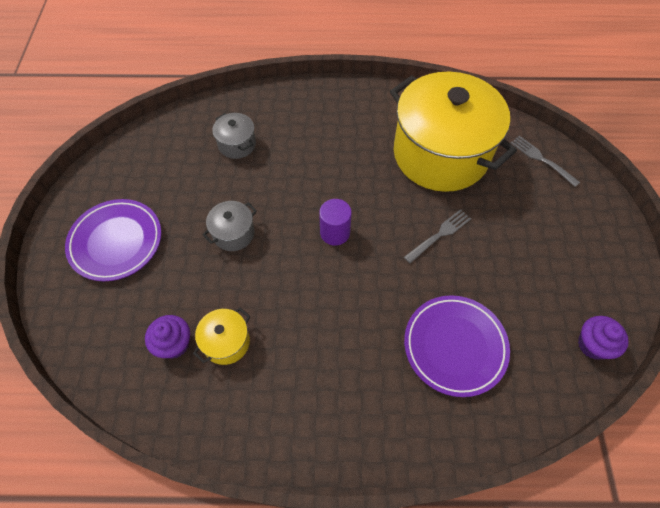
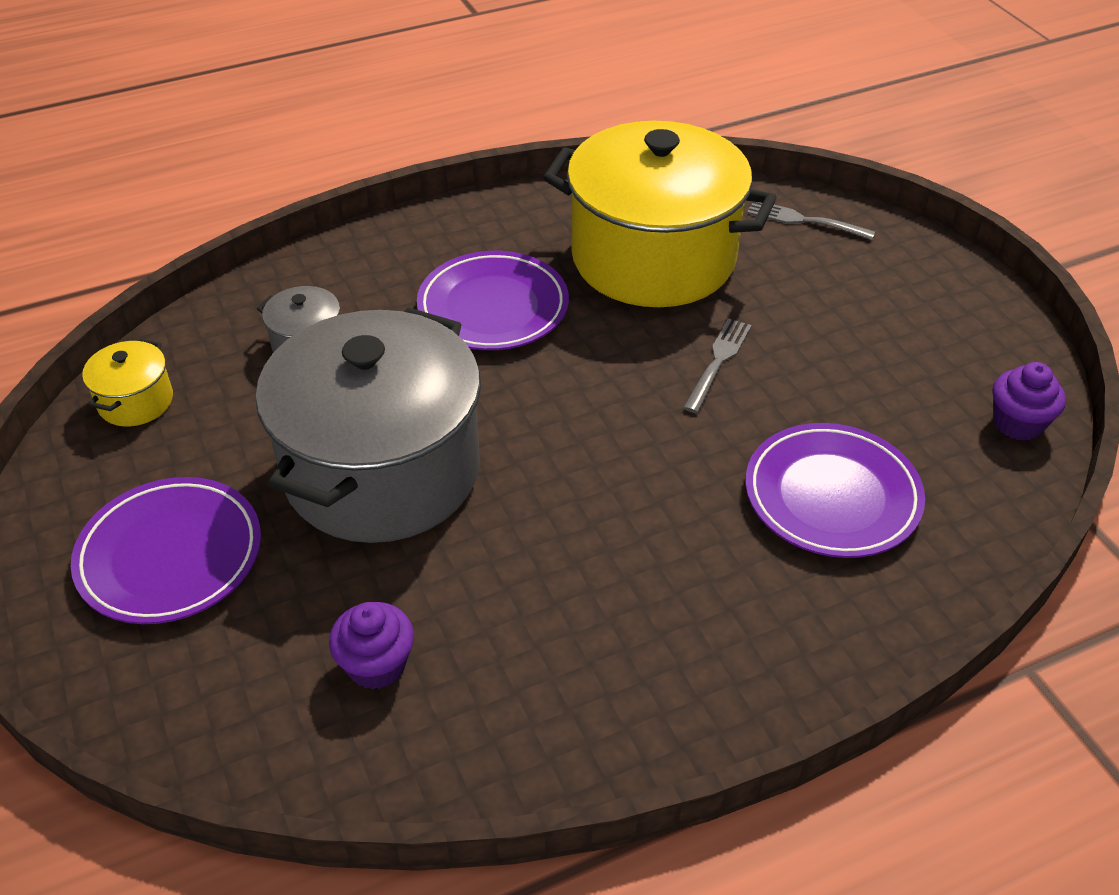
camera: 25 degrees left, 15 degrees down
(226, 342) = (468, 627): yellow pot -> yellow pot (136, 401)
(233, 233) = (382, 471): grey pot -> grey pot, size x2.49
(335, 232) = (553, 412): purple cylinder -> none
(338, 155) = (493, 307): none -> purple plate

